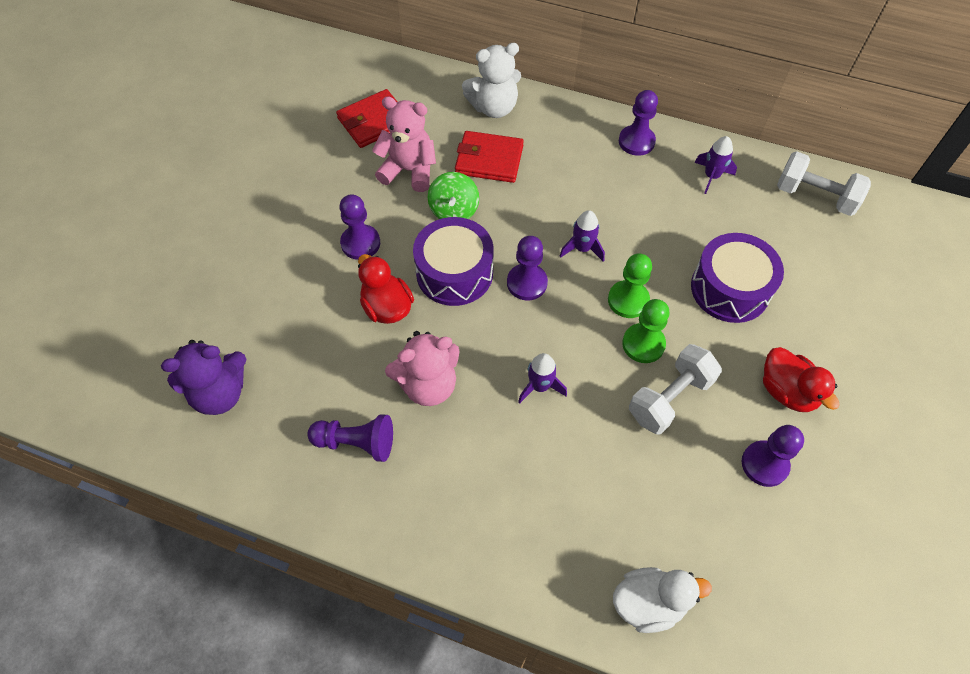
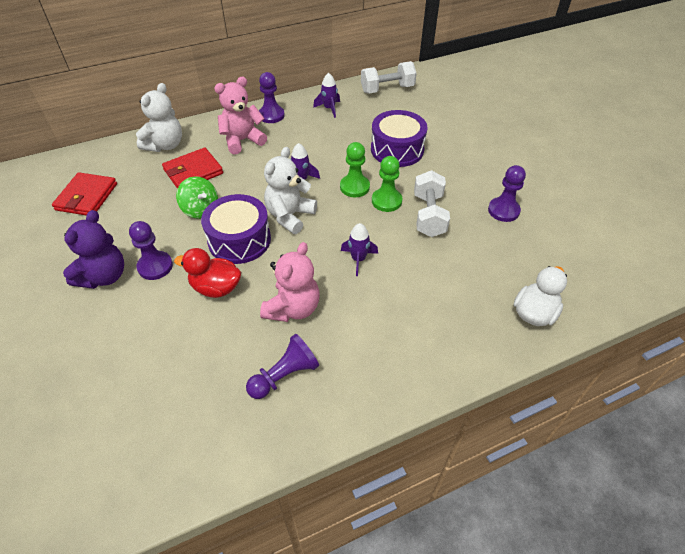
camera: 45 degrees left, 10 degrees down
(220, 393) = (147, 430): purple teddy bear -> purple teddy bear (104, 276)
(409, 170) = (144, 208): pink teddy bear -> pink teddy bear (242, 140)
(527, 283) = (290, 216): purple pawn -> white teddy bear
(787, 391) = (474, 174): red duck -> none

